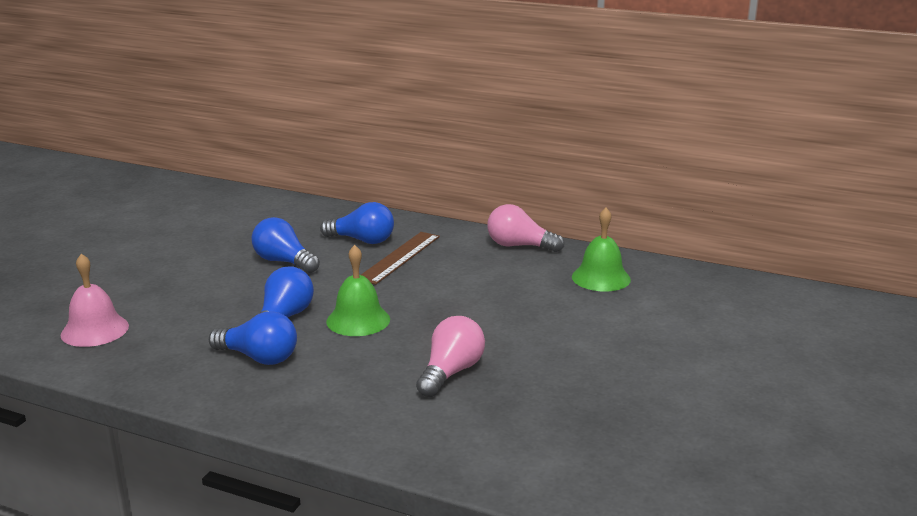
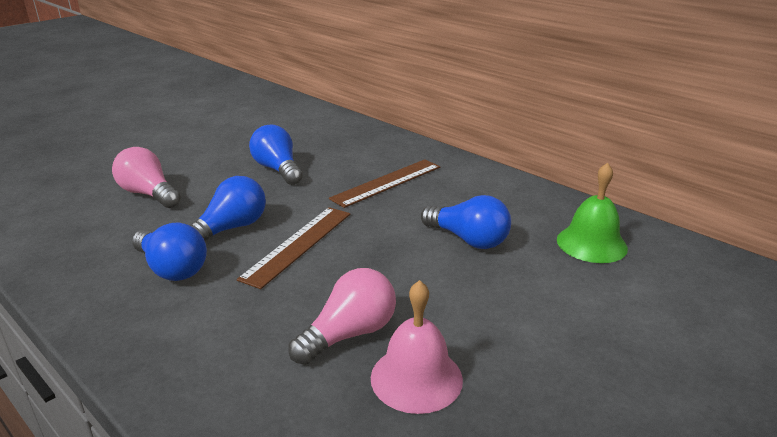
camera: 20 degrees right, 5 degrees up
(95, 330) = (64, 208): pink bell -> pink bell (416, 378)
(358, 320) = (298, 245): green bell -> brown ruler
(362, 240) = (364, 160): blue light bulb -> blue light bulb (468, 239)
(519, 246) = (517, 190): pink light bulb -> pink light bulb (148, 194)

